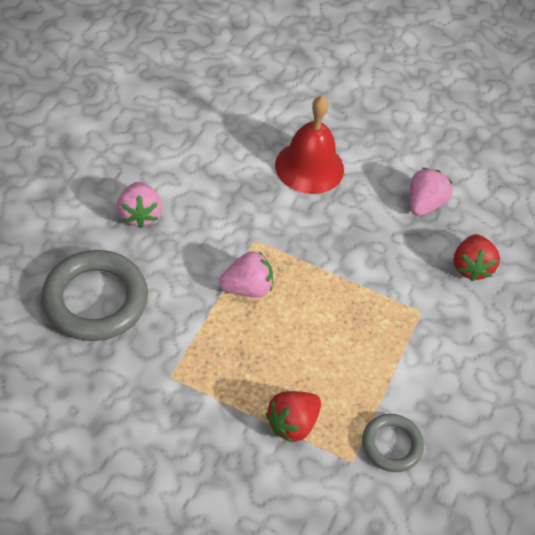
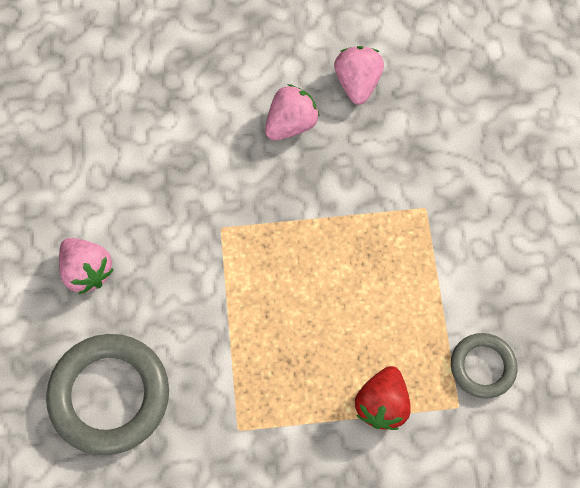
camera: 25 degrees left, 15 degrees up
(247, 288) = (248, 287): pink strawberry -> pink strawberry (291, 124)
(309, 167) = (220, 108): red bell -> none
(471, 267) = (442, 129): red strawberry -> none

